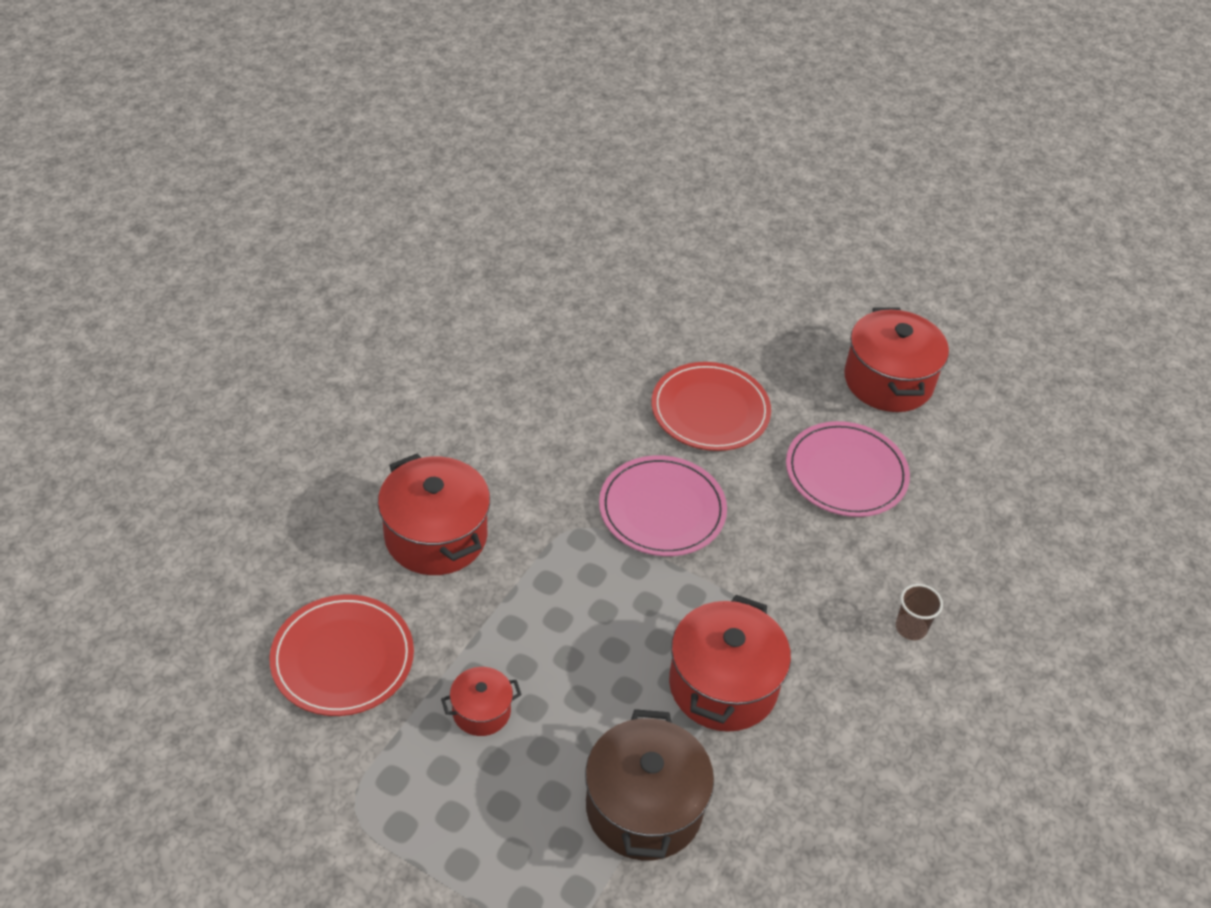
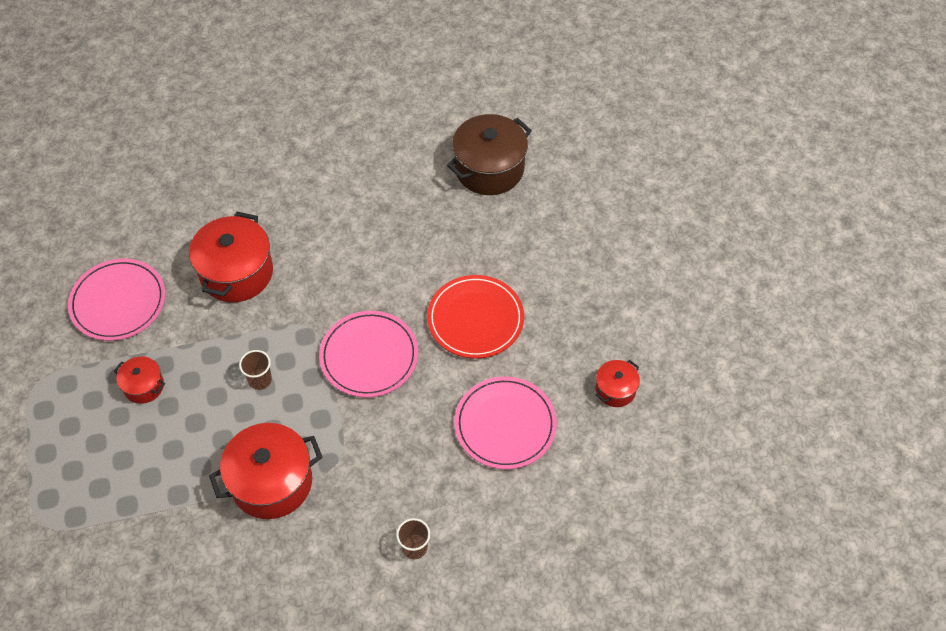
camera: 50 degrees right, 10 degrees up
(342, 658) = (118, 302): red plate -> pink plate
(591, 609) = (260, 380): none -> brown cup
(644, 807) = (153, 506): brown pot -> brown pot (489, 169)
(888, 381) = (615, 390): red pot -> red pot, size x0.52

